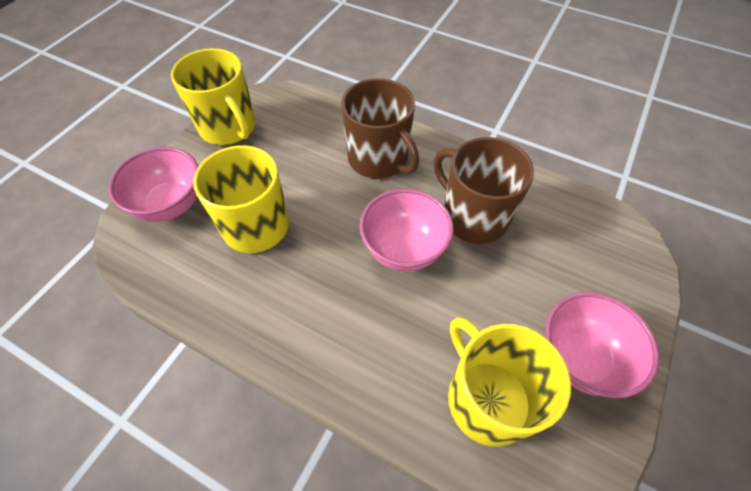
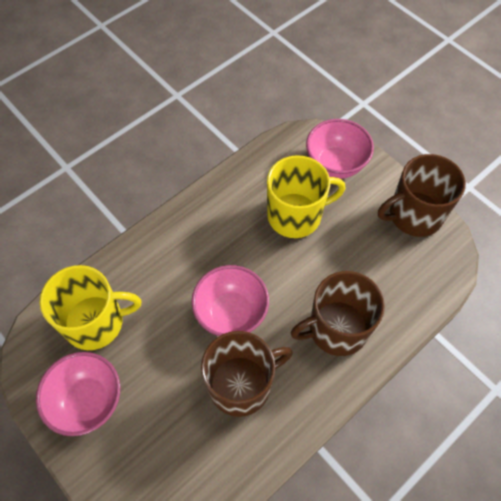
camera: 110 degrees right, 5 degrees up
(228, 127) = (414, 215): yellow mug -> brown mug

